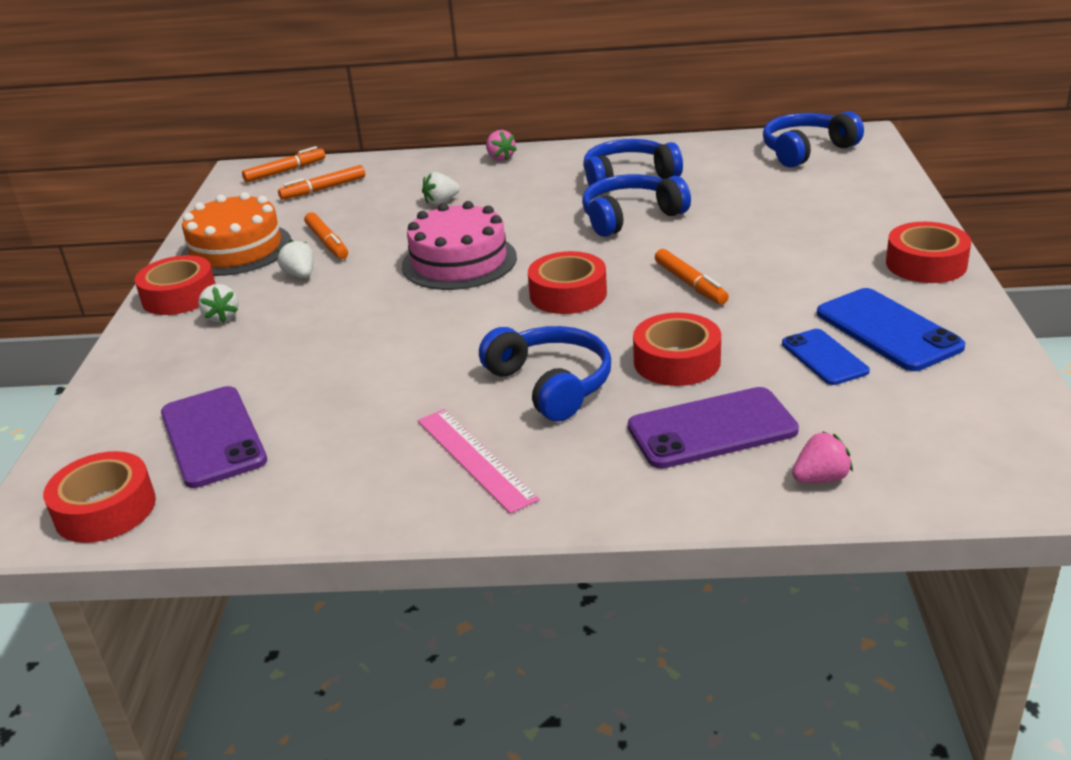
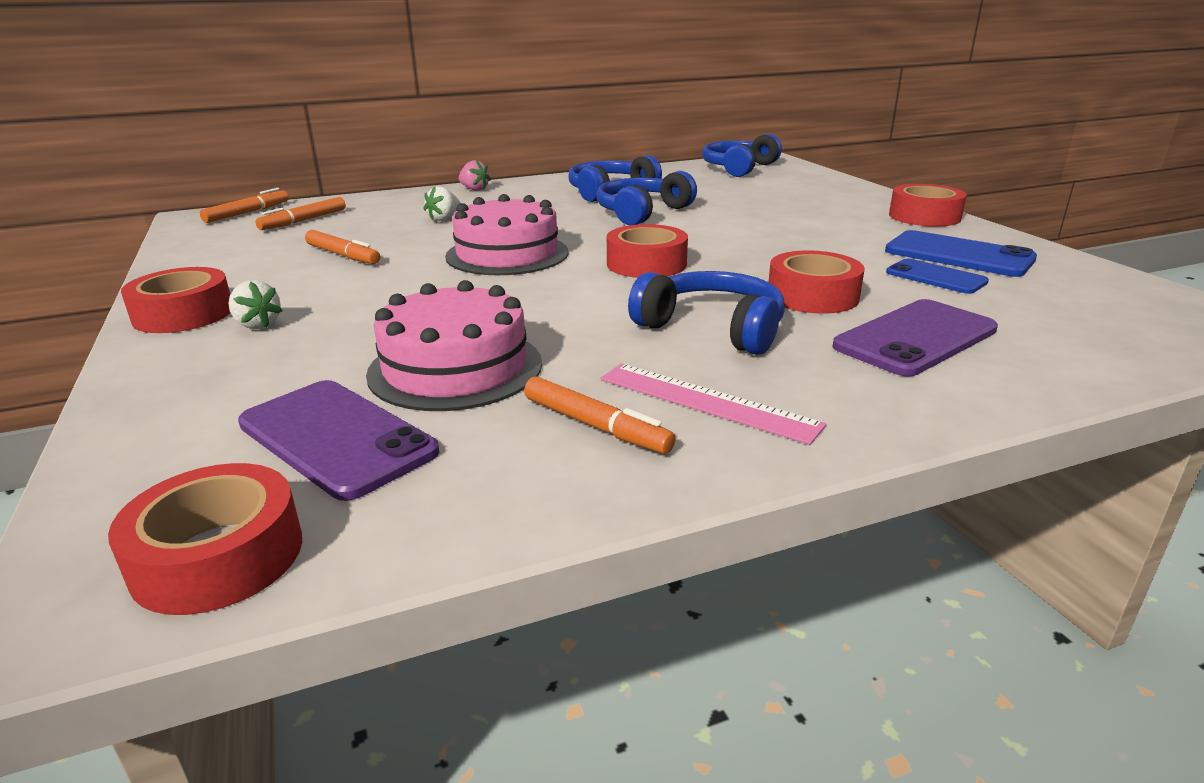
camera: 25 degrees left, 5 degrees down
(236, 249) = (233, 270): orange cake -> none
(300, 275) = (332, 281): white strawberry -> none
(326, 389) = (455, 368): none -> pink cake
(690, 284) = (752, 246): orange marker -> orange marker (595, 426)
(820, 478) = (1066, 358): pink strawberry -> none

